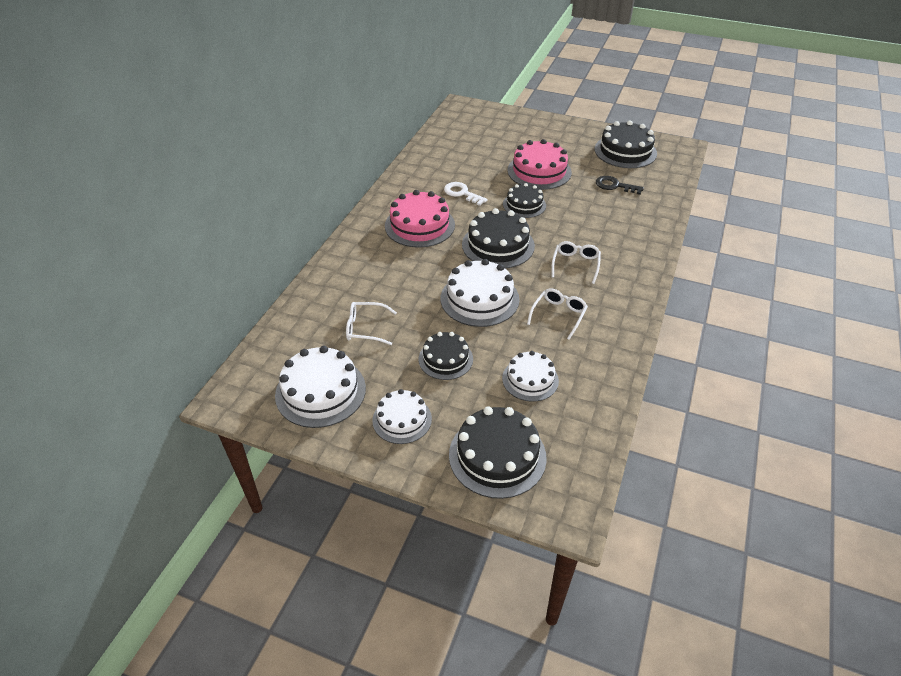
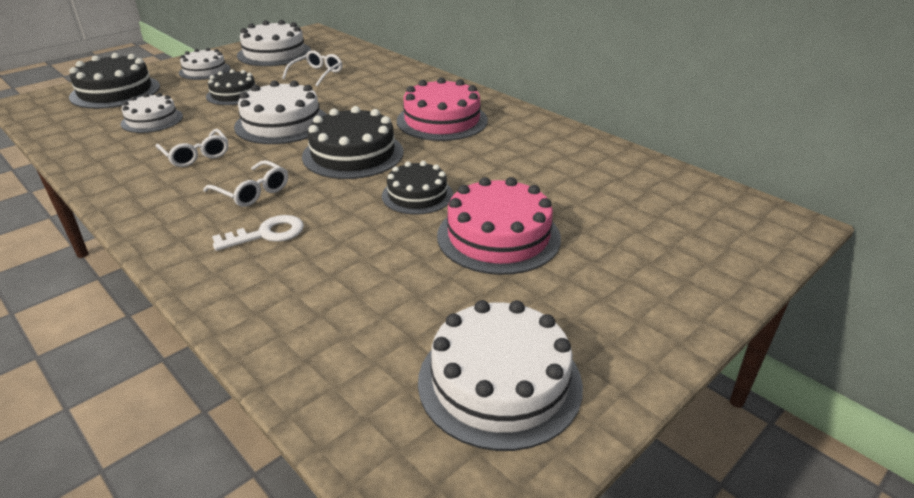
camera: 115 degrees right, 10 degrees down
(462, 193) = (487, 158): white key -> white key (267, 234)
(615, 186) = (386, 304): black key -> none
(625, 151) = (499, 382): black cake -> white cake

